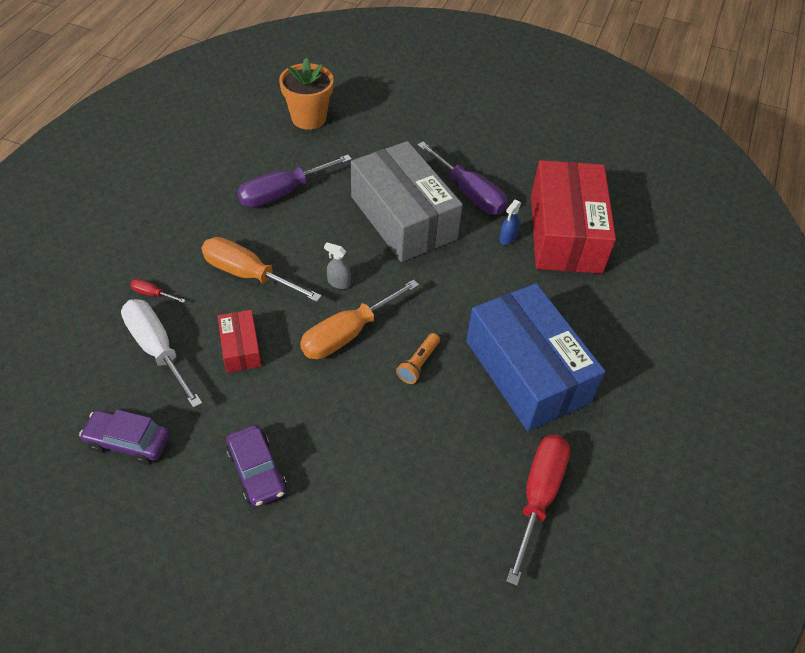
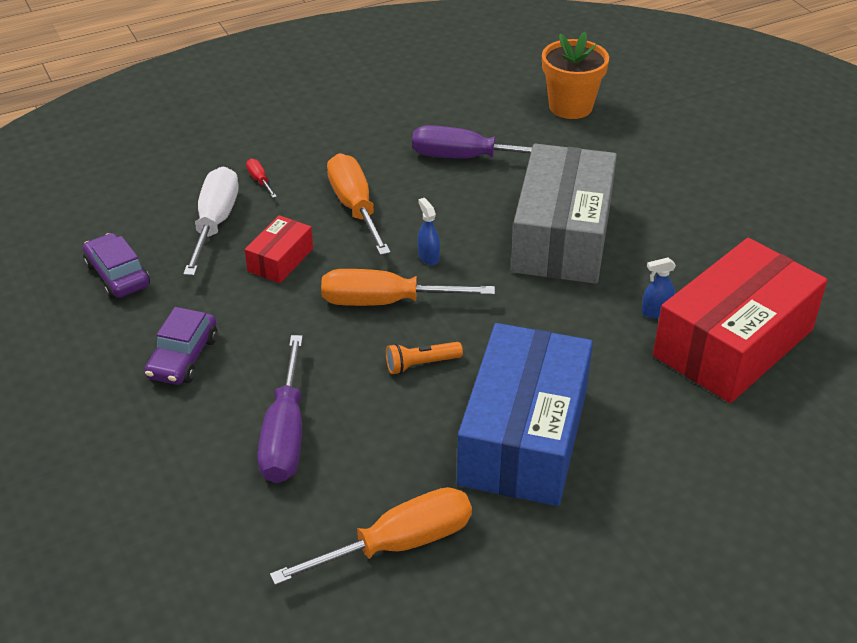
camera: 45 degrees right, 10 degrees down
(338, 283) = (428, 257): grey spray bottle -> blue spray bottle
(469, 193) = (663, 250): purple screwdriver -> purple screwdriver (285, 434)
(538, 497) = (397, 544): red screwdriver -> orange screwdriver

